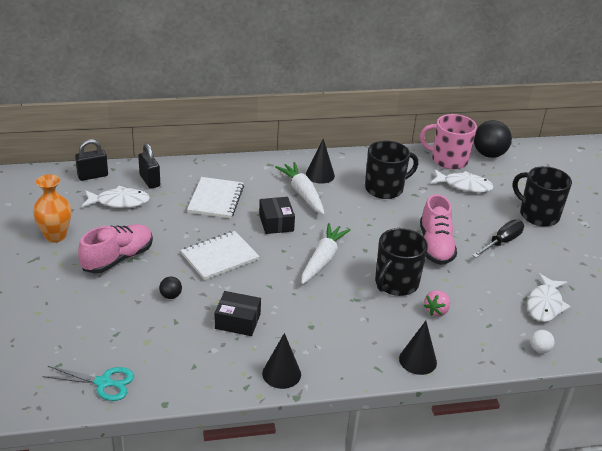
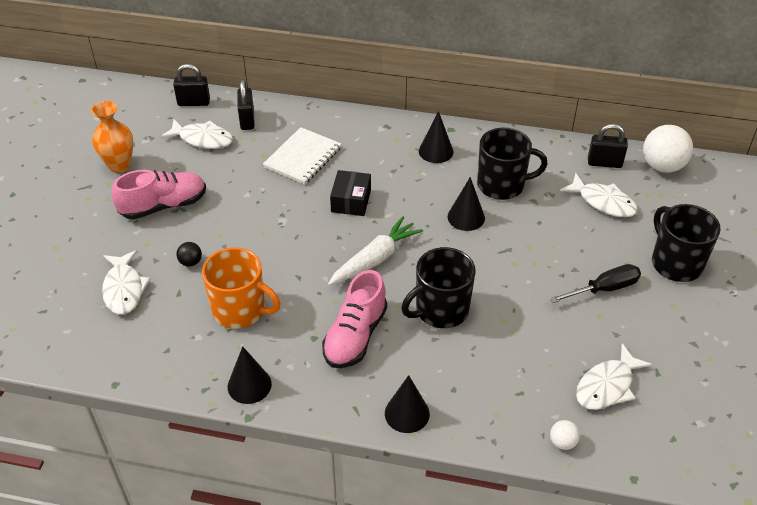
camera: 25 degrees right, 10 degrees up
(103, 383) = (71, 343): turquoise scissors -> none
(124, 330) = (124, 289): none -> white fish
(219, 257) = (266, 228): white notebook -> none
(237, 321) = (240, 310): black box -> orange mug
(302, 193) = (402, 171): white carrot -> none
(372, 216) = (466, 217): none -> black cone
(435, 246) = (517, 274): pink shoe -> pink shoe (355, 336)
(436, 311) = (467, 357): pink strawberry -> none
(448, 160) = (604, 163): pink mug -> black padlock
(489, 154) = (662, 166): black ball -> white ball

